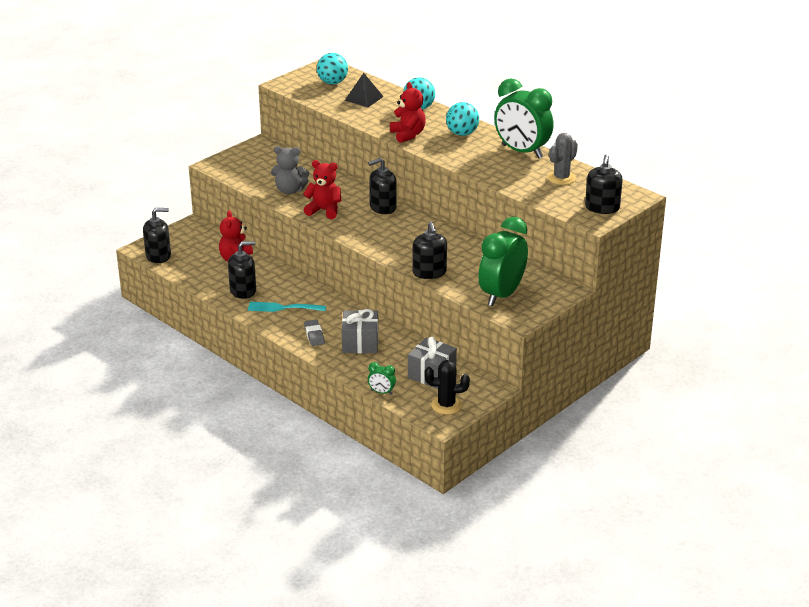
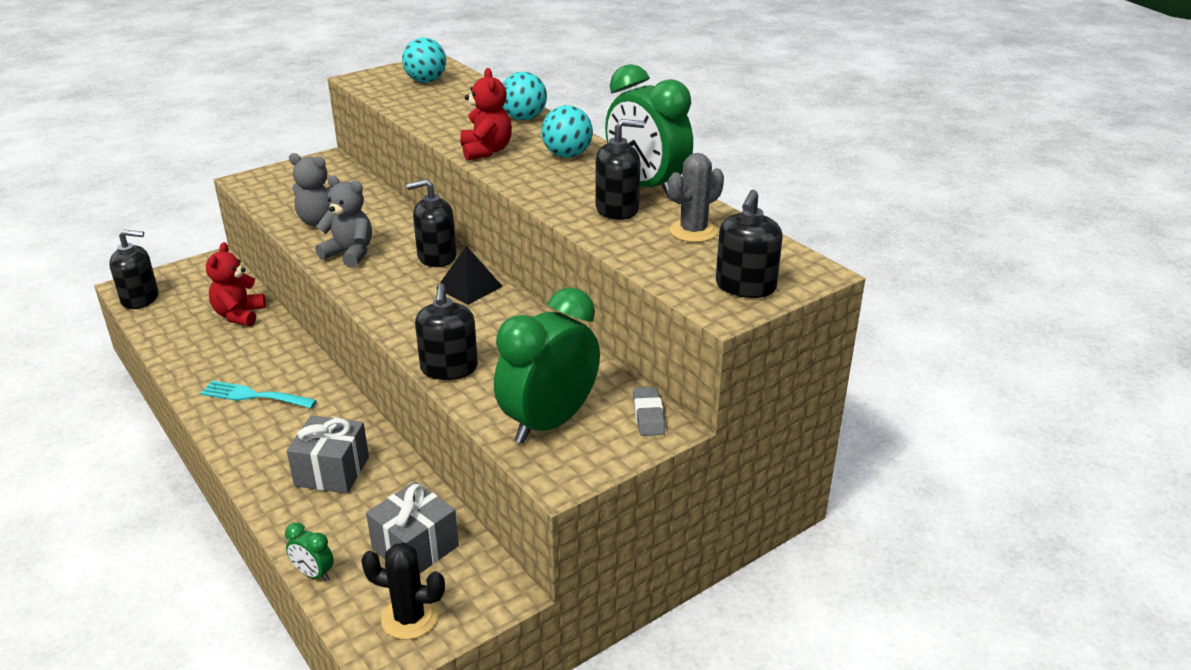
camera: 10 degrees right, 0 degrees up
(243, 291) = (215, 362): black soap dispenser -> black soap dispenser (617, 209)
(314, 335) = (270, 448): grey eraser -> grey eraser (648, 415)
(324, 210) = (350, 254): red teddy bear -> grey teddy bear
(364, 98) = (455, 102): black pyramid -> black pyramid (469, 287)

